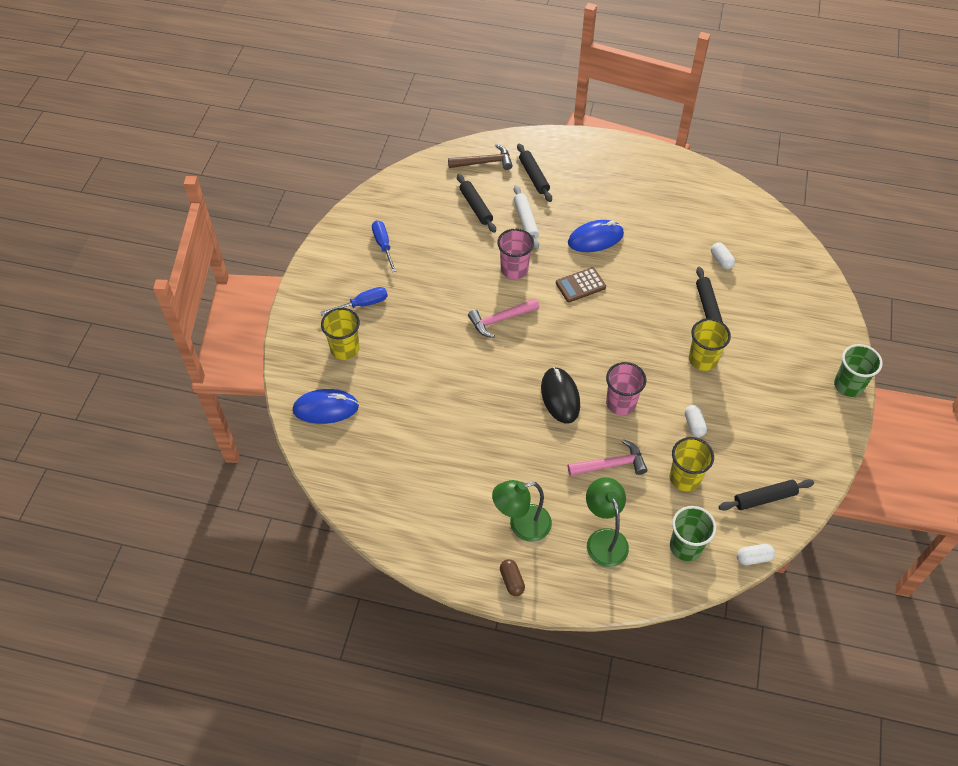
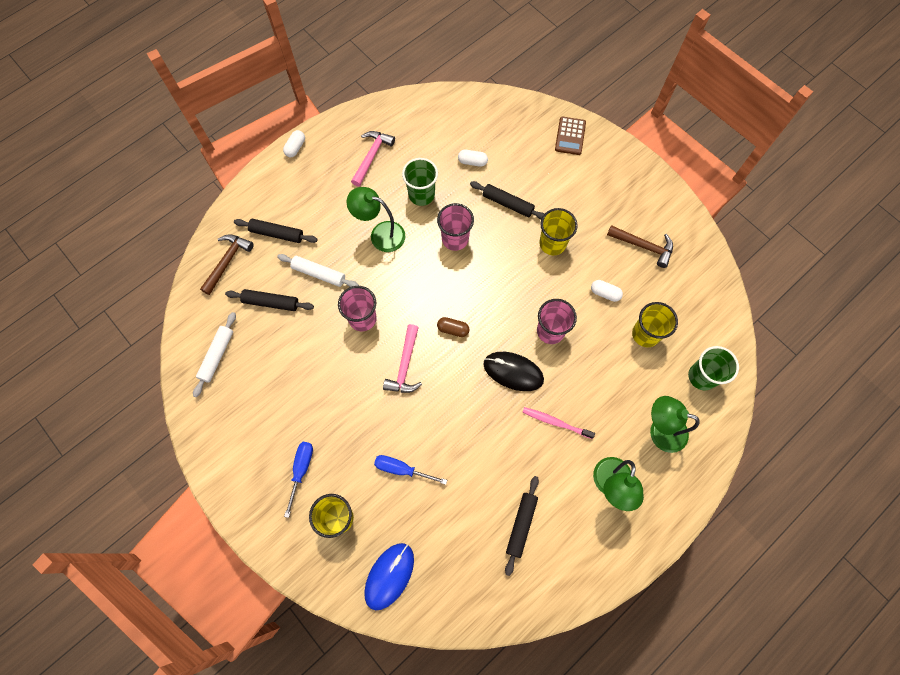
camera: 55 degrees left, 15 degrees up
(383, 245) = (249, 409): blue screwdriver -> blue screwdriver (402, 469)
(407, 202) = (217, 356): none -> white rolling pin
(512, 581) = (654, 527): brown capsule -> brown capsule (453, 329)
(542, 452) = (555, 422): none -> pink toothbrush
(580, 285) = (418, 279): brown calculator -> brown calculator (570, 136)
(595, 238) = (380, 234): blue mouse -> green lamp
(611, 464) = (600, 378): pink hammer -> pink hammer (372, 156)
(639, 289) = (455, 239): none -> pink cup
(753, 558) = (738, 337): white capsule -> white capsule (295, 148)
(764, 498) = (696, 292): black rolling pin -> black rolling pin (521, 525)
(769, 431) = (643, 246): none -> brown hammer
(848, 385) = (641, 166): green cup -> green cup (421, 195)

